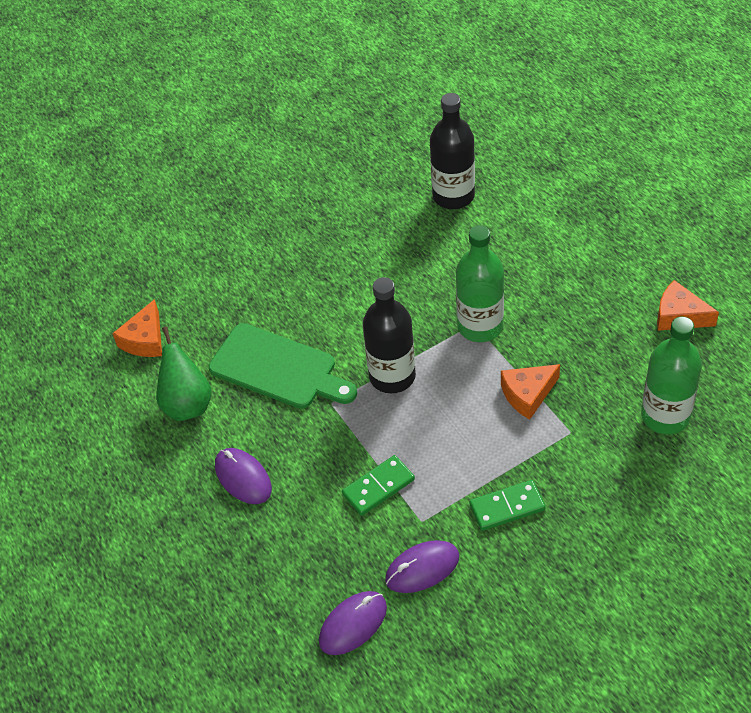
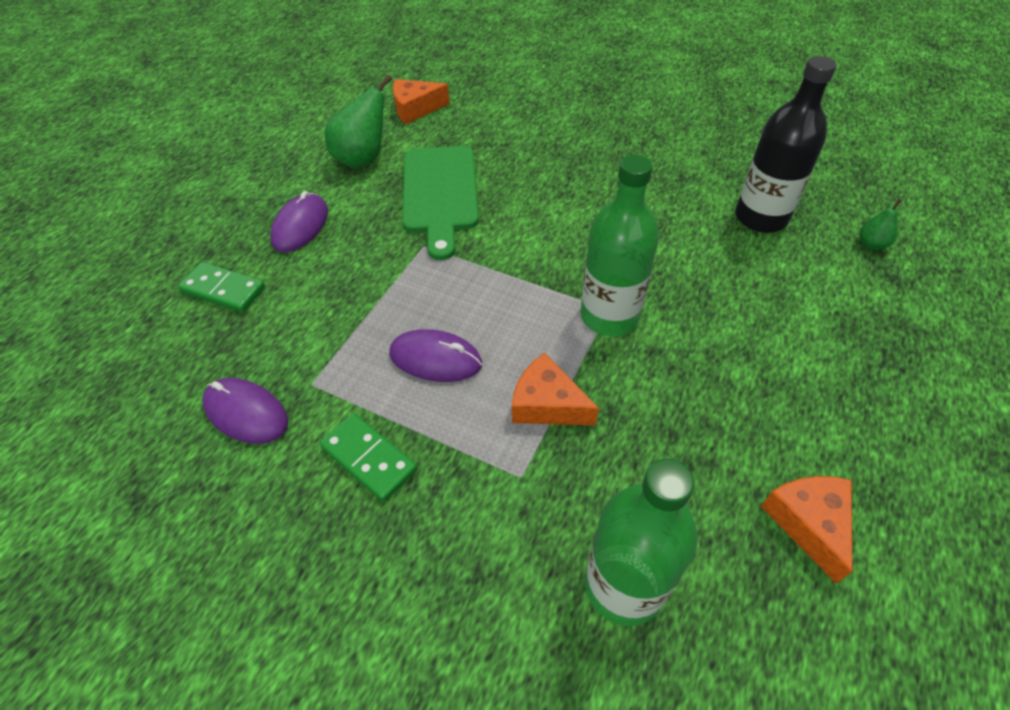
camera: 55 degrees right, 0 degrees up
(353, 624) = (151, 384): purple mouse -> purple mouse (435, 359)
(378, 487) = (338, 327): green domino -> green domino (223, 290)
(392, 376) = (488, 275): black bottle -> none
(519, 158) = (871, 244): none -> green pear

